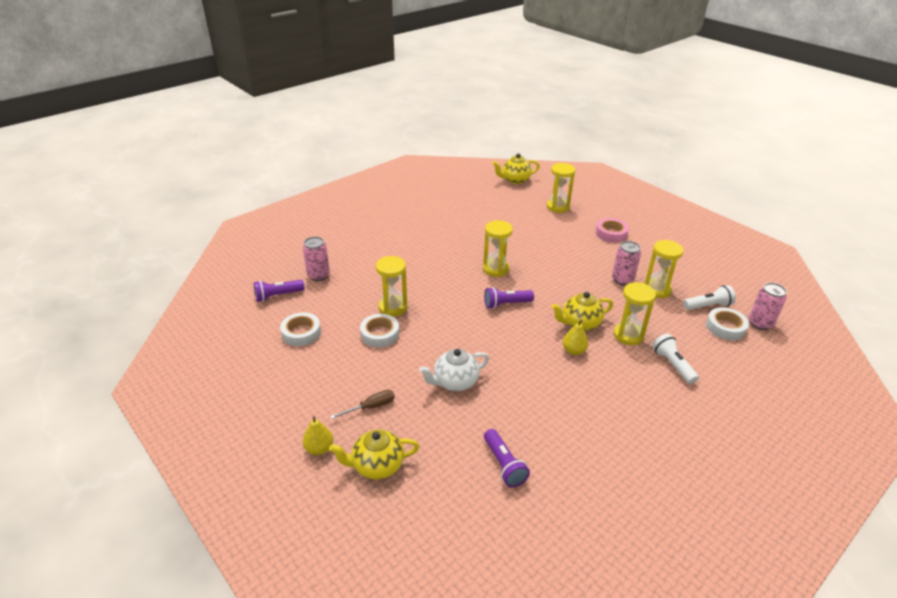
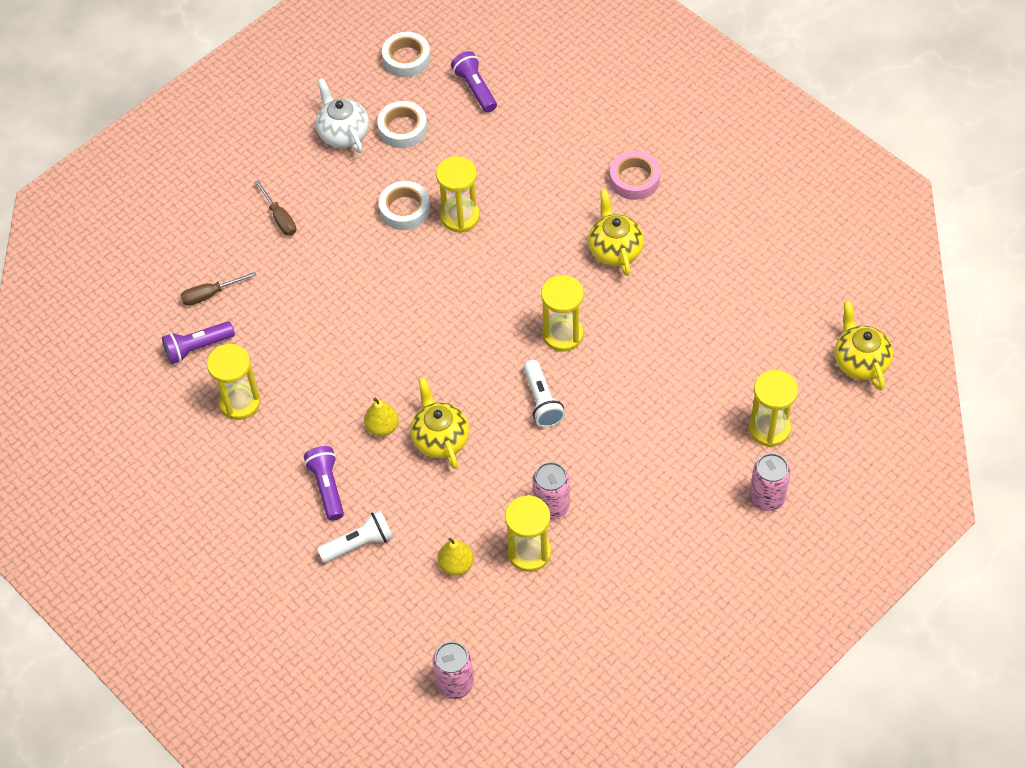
camera: 90 degrees right, 20 degrees up
(318, 275) = (525, 122): pink can -> pink can (766, 498)
(319, 448) = (221, 181): yellow pear -> yellow pear (456, 565)
(377, 465) = (198, 234): yellow teapot -> yellow teapot (615, 249)
(446, 455) = (210, 294): none -> brown screwdriver
(455, 382) = (321, 295): white teapot -> white teapot (343, 133)
(506, 304) = (477, 349): purple flashlight -> purple flashlight (327, 487)
(611, 233) = (688, 506): pink tape -> pink tape (634, 179)
(628, 335) = (417, 497): yellow hourglass -> yellow hourglass (240, 402)
(708, 306) = (493, 618): white flashlight -> white flashlight (542, 401)
(725, 327) = (442, 631): white tape -> white tape (406, 59)

